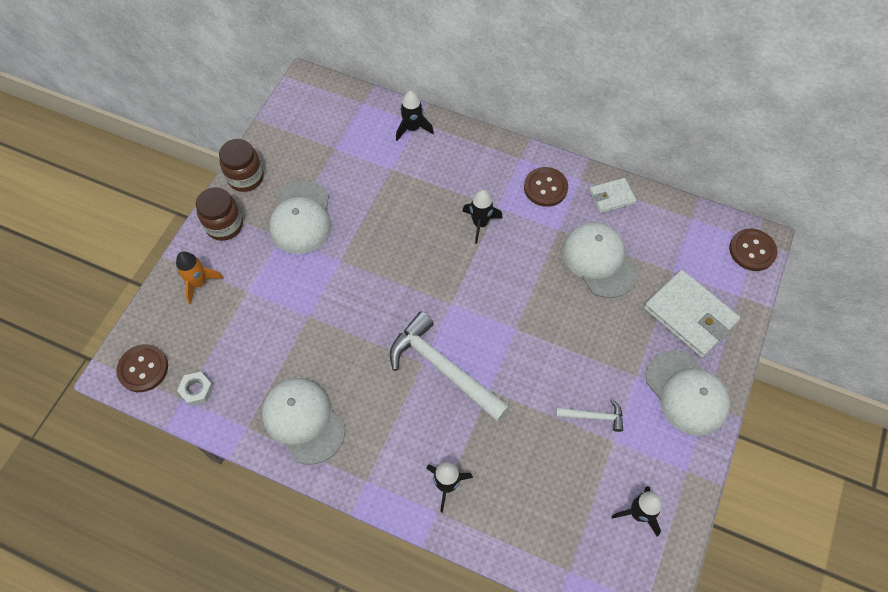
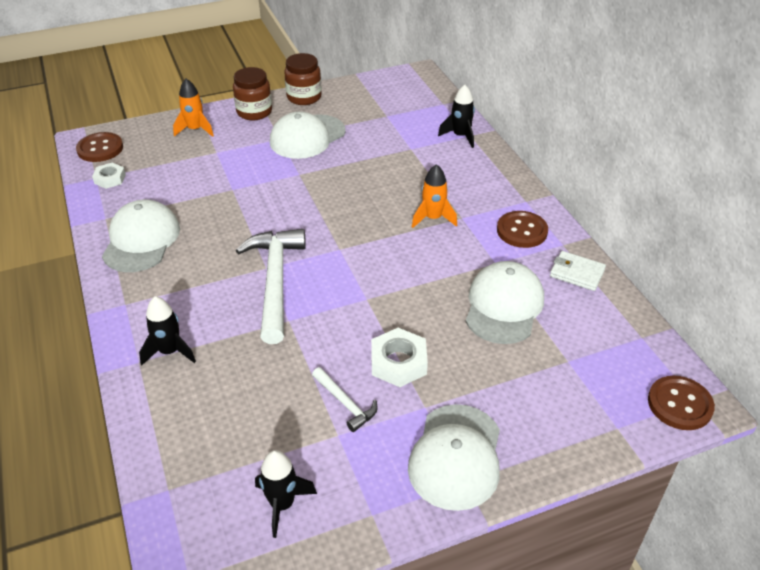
camera: 45 degrees right, 20 degrees down
(480, 223) = (433, 218): black rocket -> orange rocket
(588, 359) = (398, 362): none -> white nut
(689, 315) = (540, 403): white wallet -> none

